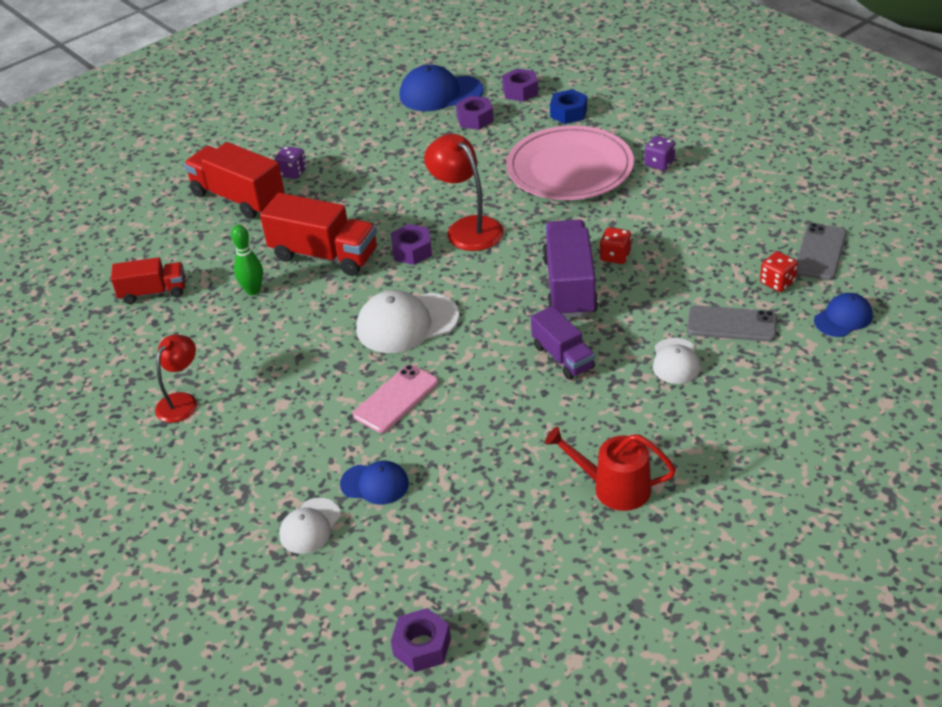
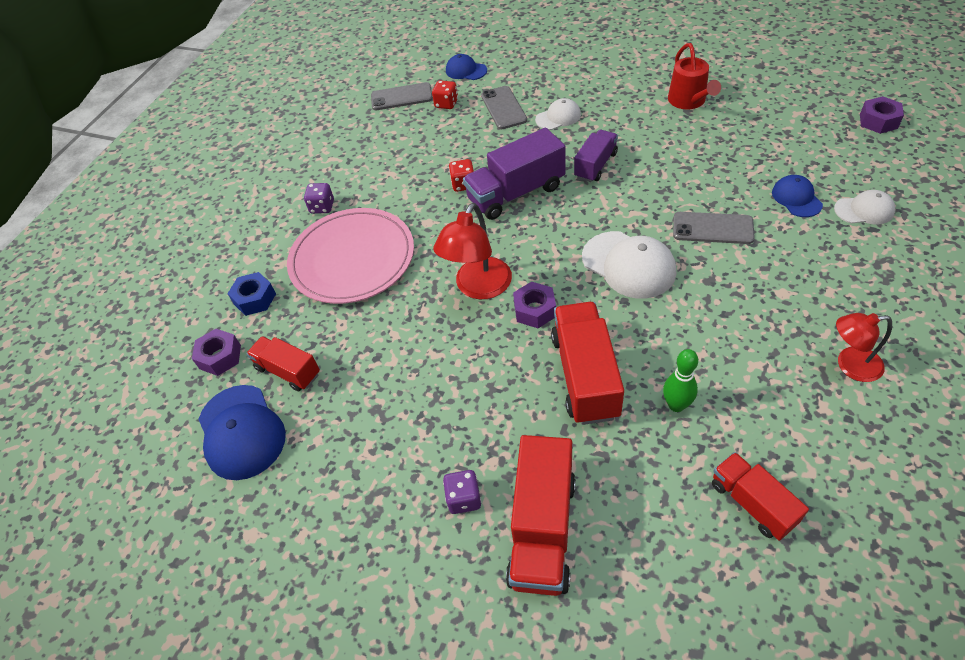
camera: 115 degrees left, 10 degrees up
(396, 399) = (712, 228): pink phone -> grey phone
(475, 119) = (288, 371): purple nut -> red truck

